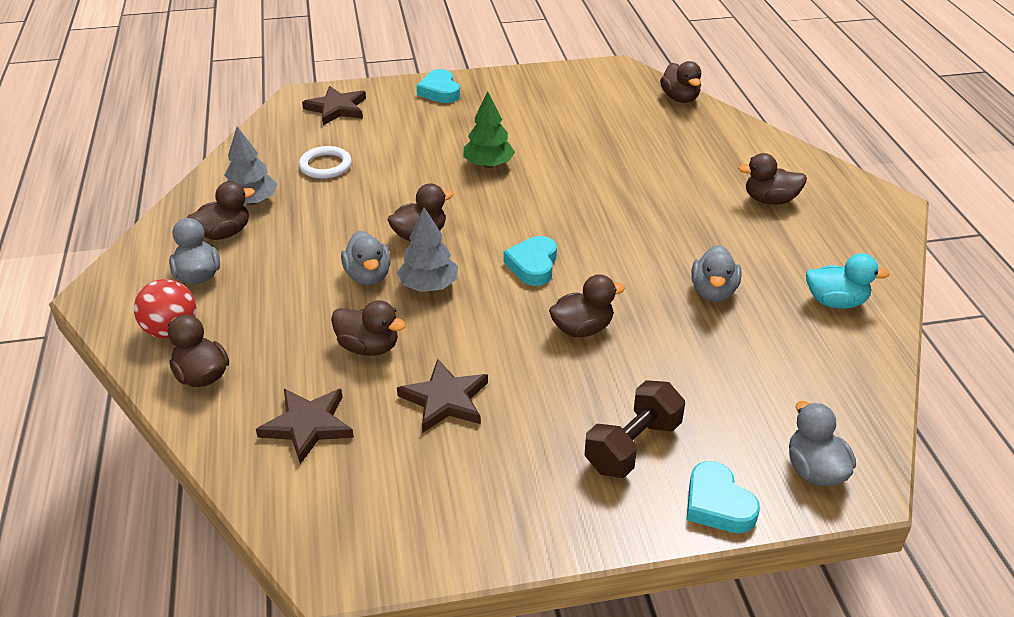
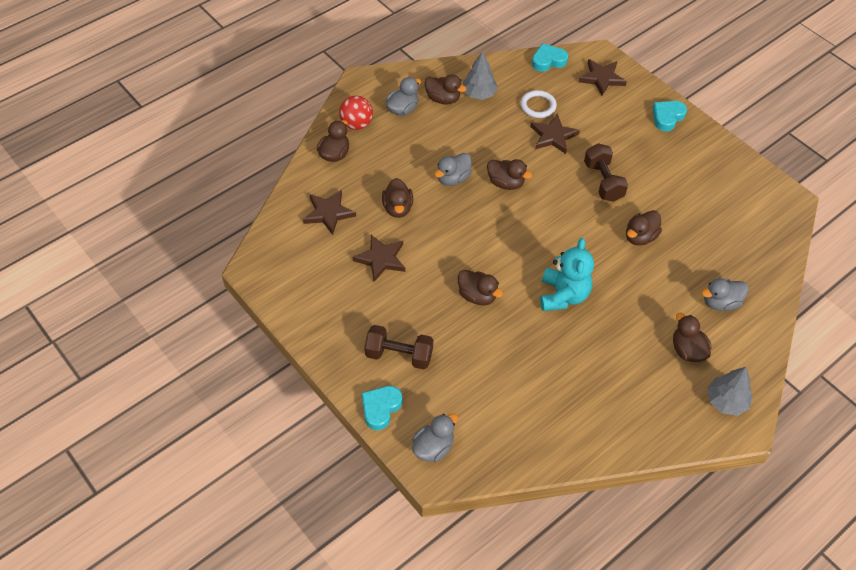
camera: 60 degrees right, 15 degrees up
(384, 172) = (553, 136): none -> brown star
(429, 286) = (464, 209): grey tree -> grey tree (726, 401)
(488, 164) = (603, 182): green tree -> brown dumbbell
(533, 265) = (518, 249): turquoise heart -> turquoise heart (548, 61)
(633, 257) = (563, 295): none -> turquoise teddy bear
(680, 98) = (780, 253): brown duck -> brown duck (640, 237)
(713, 292) = (558, 349): grey duck -> grey duck (720, 303)
(835, 302) = (597, 420): turquoise duck -> none

